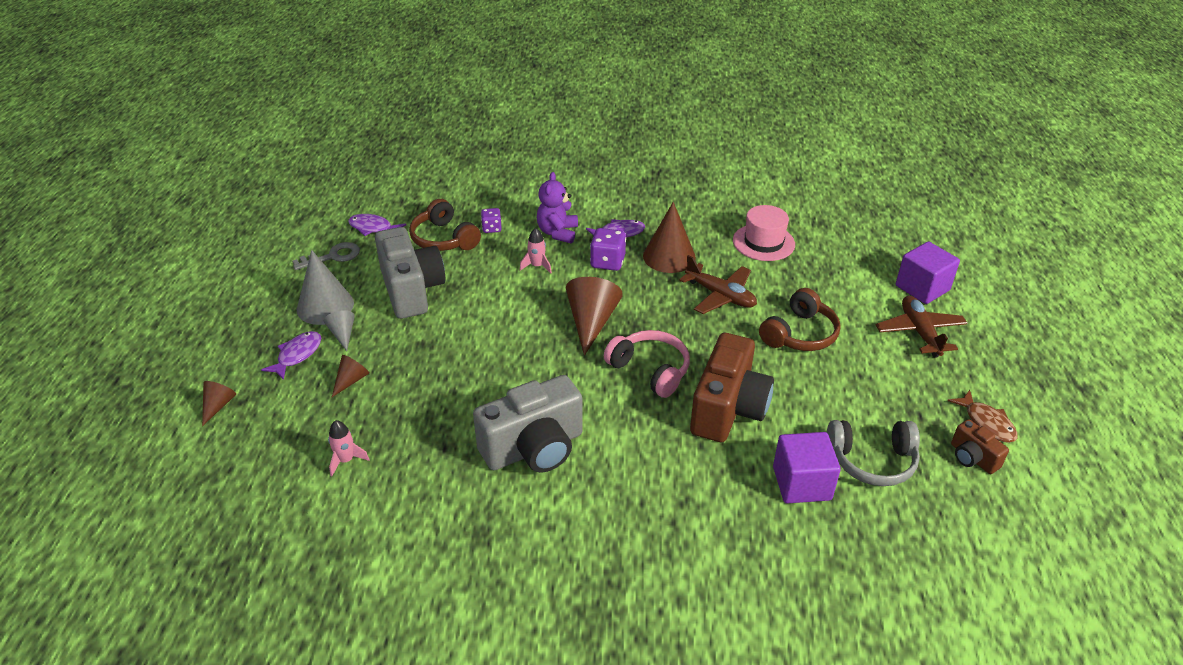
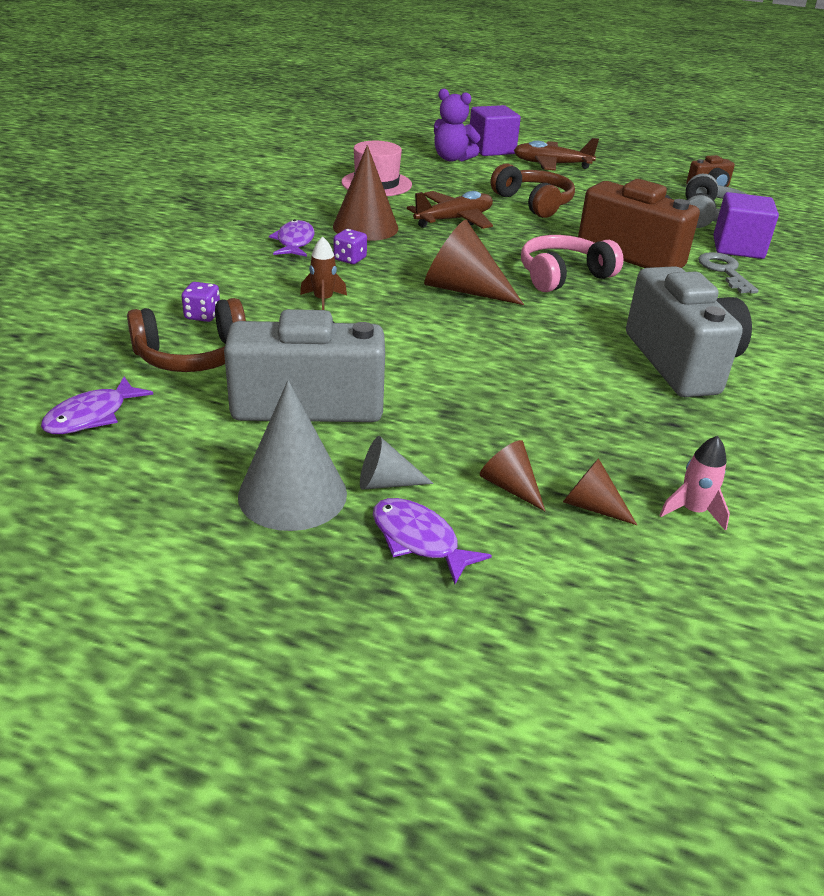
camera: 75 degrees left, 5 degrees down
(218, 406) = (531, 659): brown cone -> brown cone (591, 506)
(332, 257) = (142, 470): grey key -> grey key (724, 271)
(537, 266) = (323, 300): pink rocket -> brown rocket
(557, 233) = (259, 275): purple teddy bear -> purple teddy bear (452, 159)
(607, 262) = (350, 259): purple dice -> purple dice, size x0.63
(986, 423) = (669, 173): brown fish -> none

